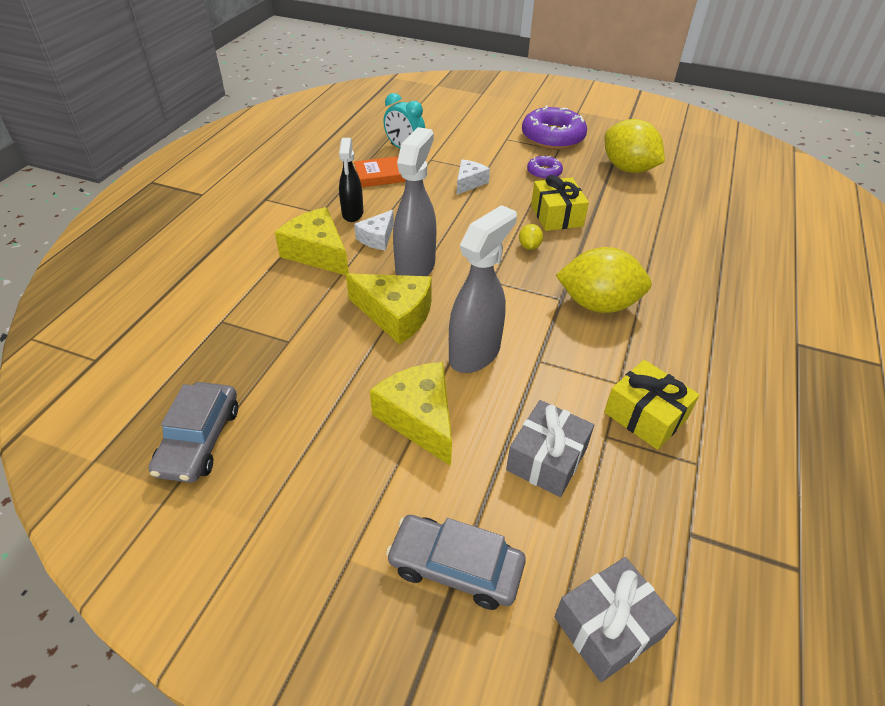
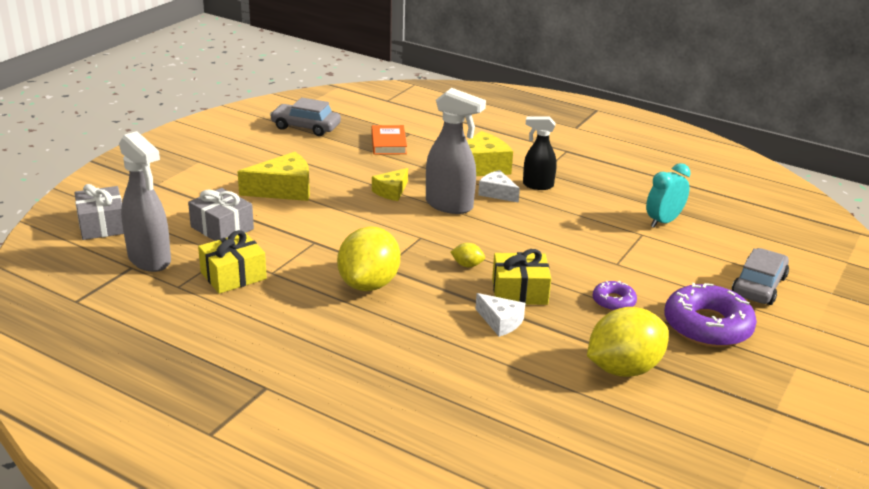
camera: 100 degrees right, 15 degrees down
(382, 175) = (606, 205): orange book -> orange book (388, 143)
(395, 315) = (391, 191): yellow cheese -> yellow cheese, size x0.60
(455, 567) = (171, 188): grey car -> grey car (759, 286)
(469, 182) = (591, 250): white cheese -> white cheese (500, 322)
(475, 353) = (334, 217): grey spray bottle -> grey spray bottle (150, 260)

